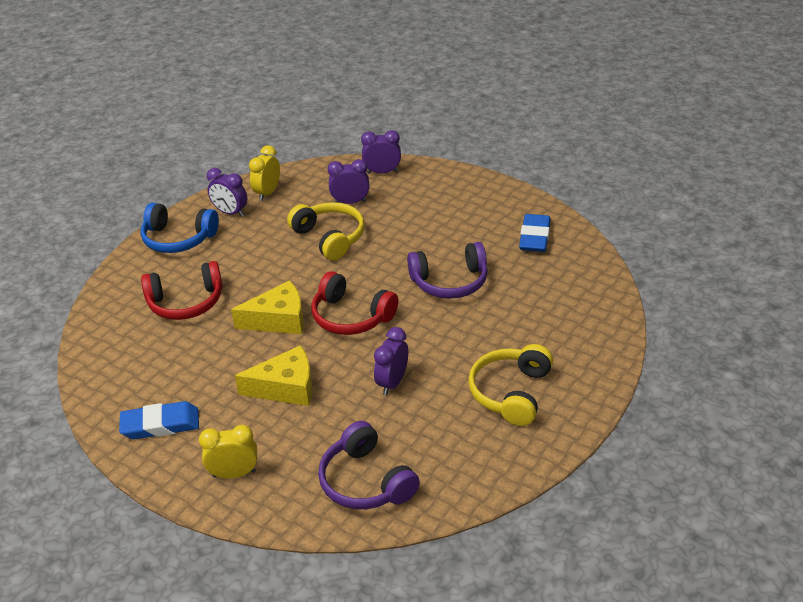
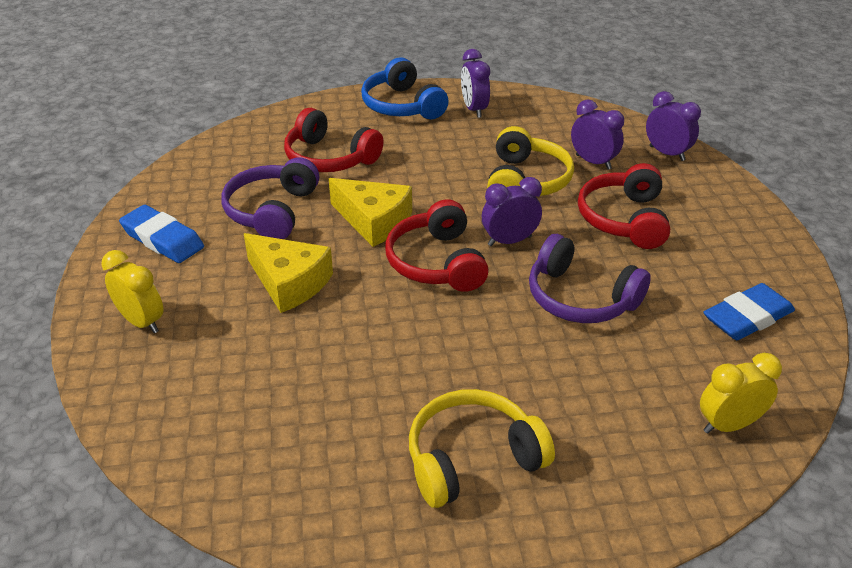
camera: 45 degrees right, 0 degrees up
(267, 193) = (530, 111): yellow clock -> yellow clock (728, 425)
(365, 481) = (214, 422): purple headphones -> purple headphones (272, 211)
(392, 382) = (378, 351): purple clock -> purple clock (509, 241)
(412, 225) = (624, 219): none -> red headphones

